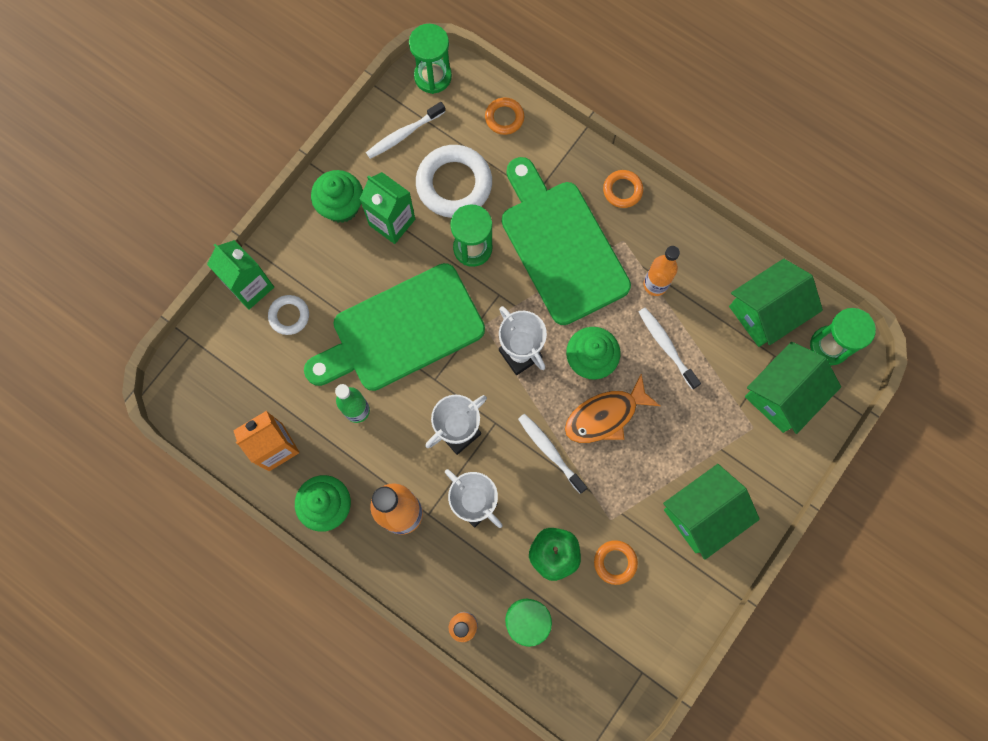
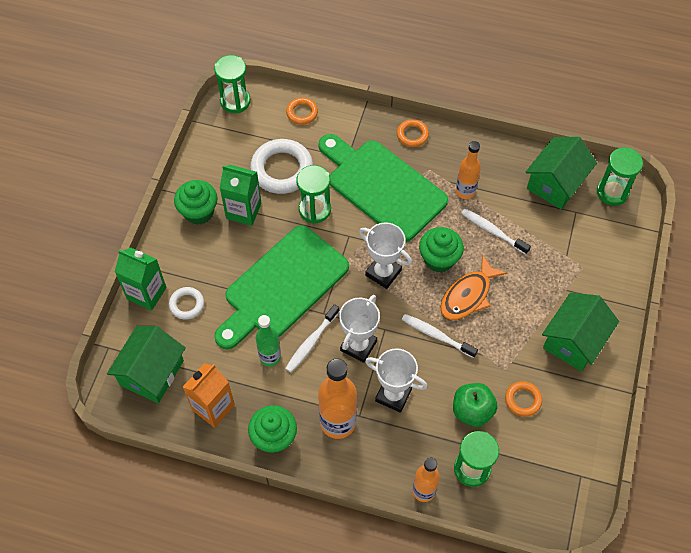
camera: 20 degrees left, 15 degrees down
(403, 134) = (228, 147): white toothbrush -> white toothbrush (311, 342)
(782, 394) = (594, 236): green house -> green house (152, 373)

